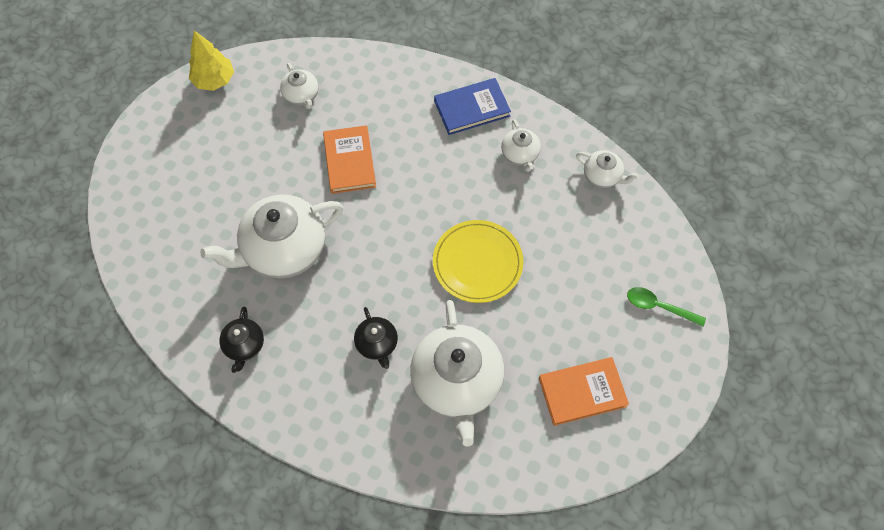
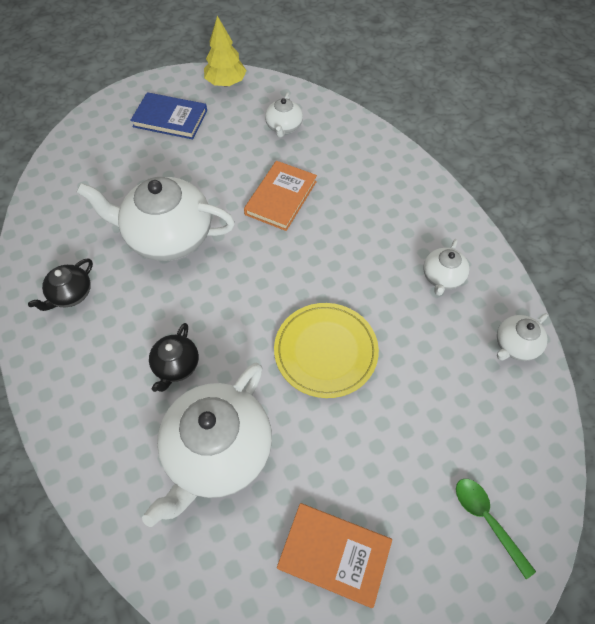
camera: 35 degrees right, 5 degrees down
(472, 108) = (425, 213): blue book -> blue book (170, 118)
(602, 176) = (515, 345): white teapot -> white teapot turned 75 degrees clockwise

